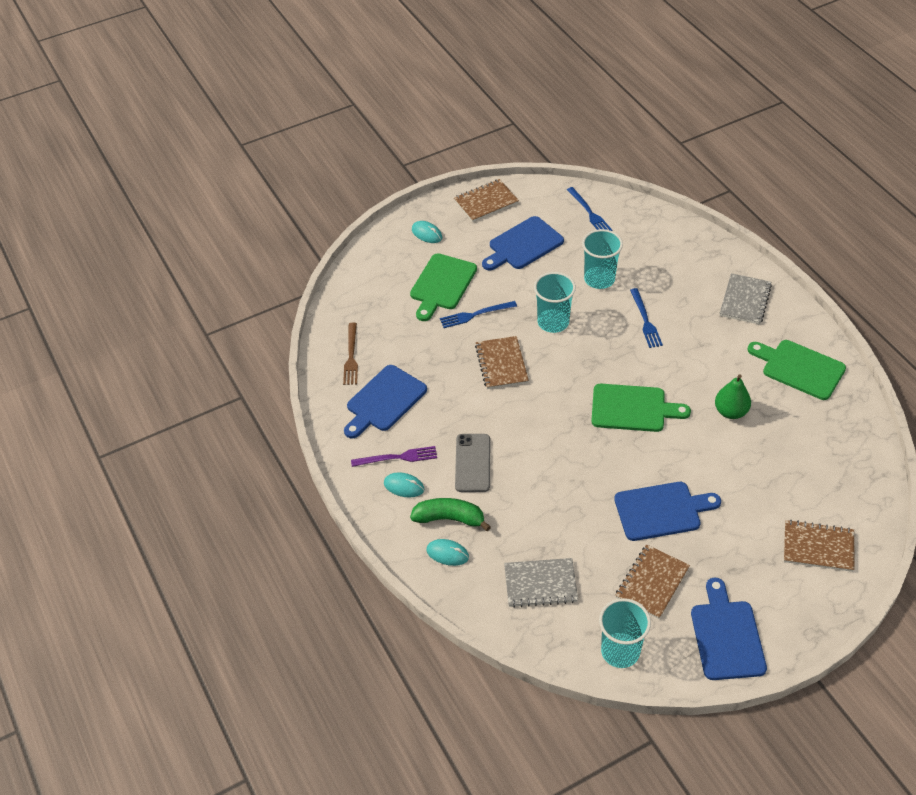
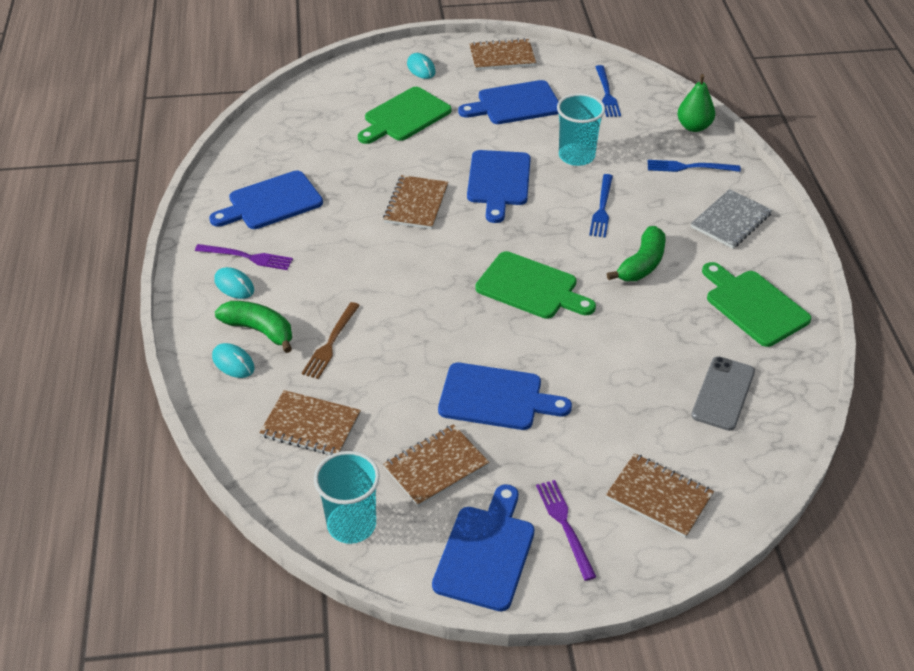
camera: 20 degrees right, 5 degrees down
(351, 356) = (267, 153): brown fork -> brown fork (331, 343)
(473, 463) = (321, 286): grey phone -> grey phone (723, 393)
(475, 314) = (420, 152): blue fork -> blue fork (689, 167)
(540, 584) = (310, 425): grey notebook -> brown notebook
(553, 322) = (498, 181): turquoise cup -> blue cutting board
(702, 360) = (642, 264): none -> green banana
(730, 411) = (642, 324): green pear -> green pear (694, 127)
(768, 594) = (565, 525): none -> purple fork

